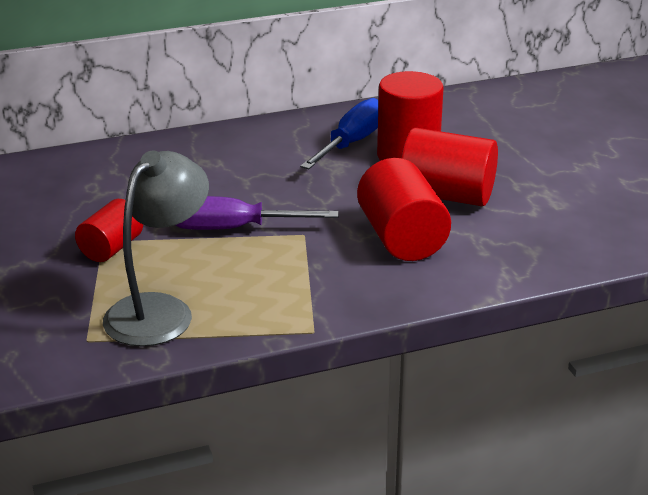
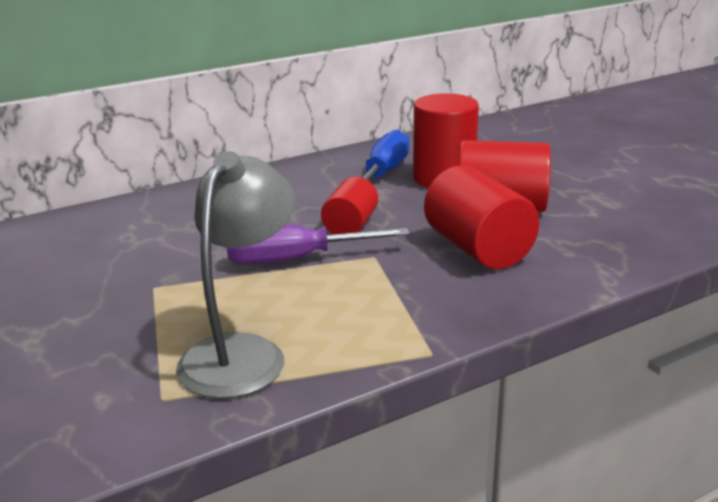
camera: 10 degrees left, 5 degrees down
(111, 248) = (165, 293): red cylinder -> red cylinder (350, 226)

